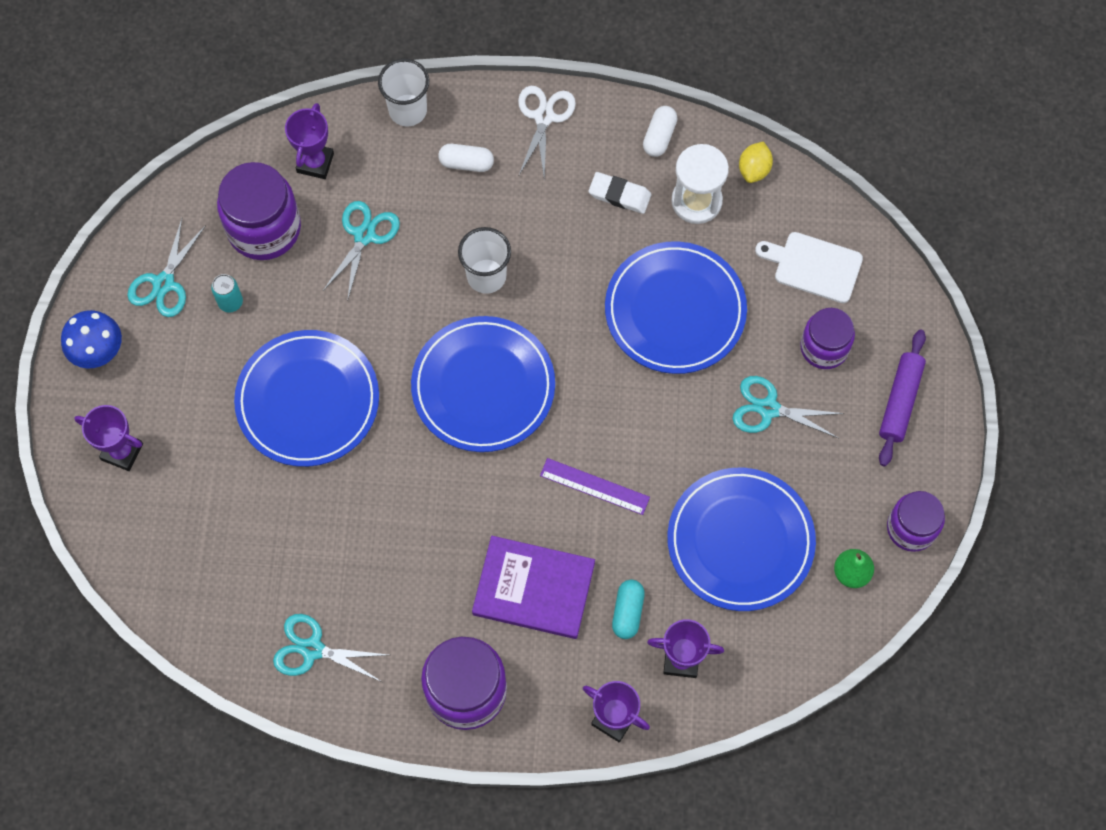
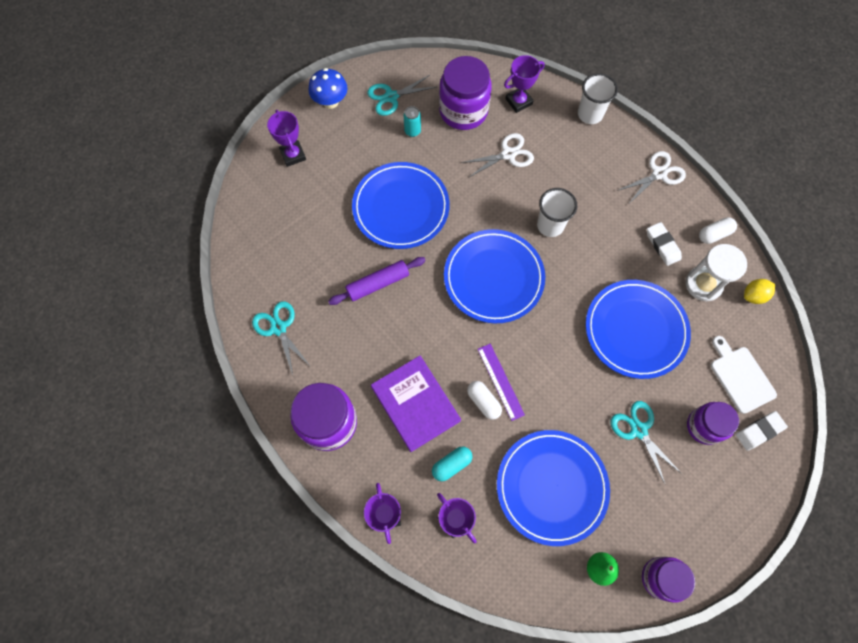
camera: 45 degrees right, 0 degrees up
(365, 235) = (508, 154): turquoise scissors -> white scissors
(466, 163) = (595, 163): white capsule -> white capsule (483, 402)
(876, 305) = (759, 431): none -> white eraser
(900, 401) = (723, 498): purple rolling pin -> purple rolling pin (378, 284)

